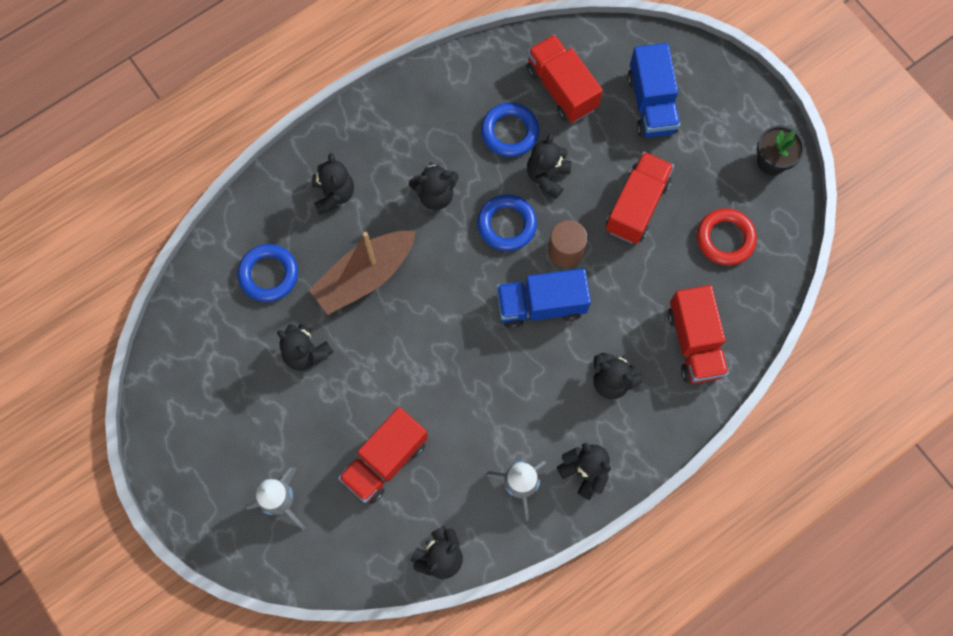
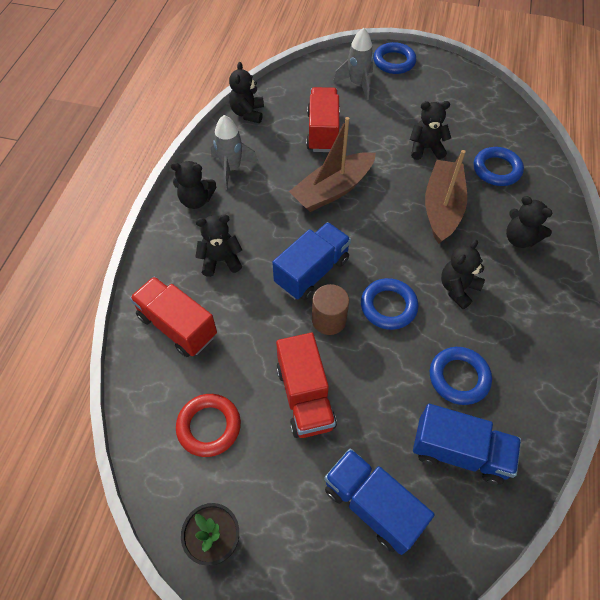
camera: 140 degrees right, 15 degrees down
(206, 503) = (394, 62): none -> blue ring
(444, 377) = (333, 190): none -> brown boat
(547, 176) = (395, 365): black teddy bear -> none
(561, 88) = (459, 452): red truck -> blue truck

